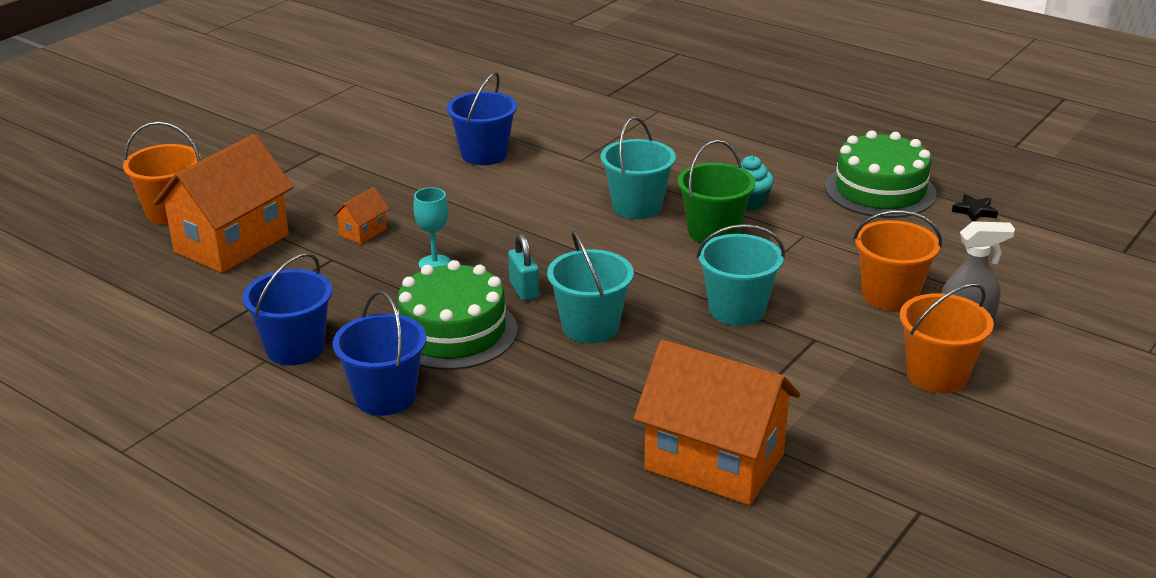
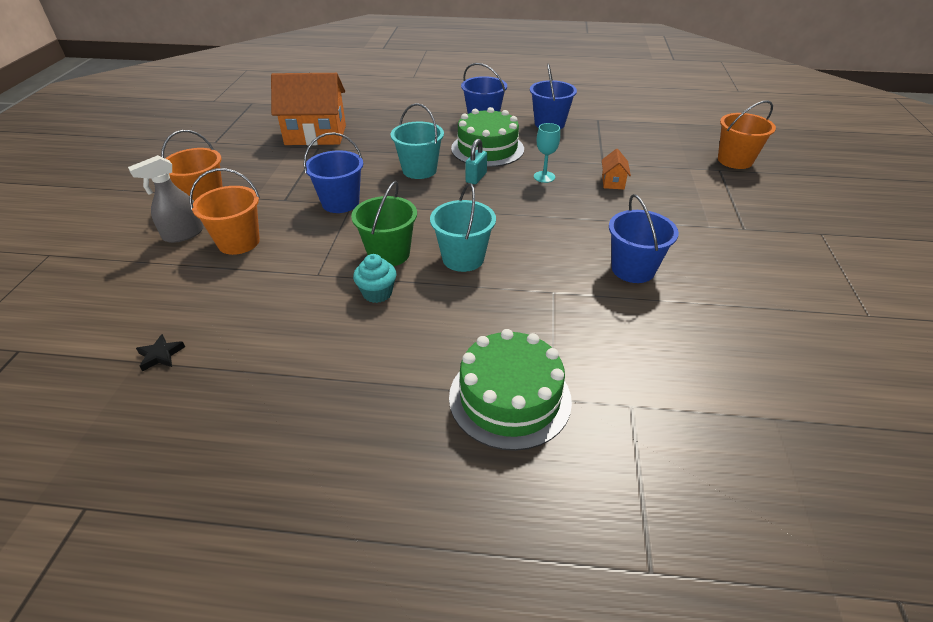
camera: 150 degrees right, 10 degrees up
(232, 243) = (667, 155): orange house -> none
(524, 290) = (476, 178): turquoise padlock -> turquoise padlock turned 75 degrees clockwise
(737, 310) = (340, 203): turquoise bucket -> blue bucket
(880, 190) = (259, 351): green cake -> green cake (510, 398)

